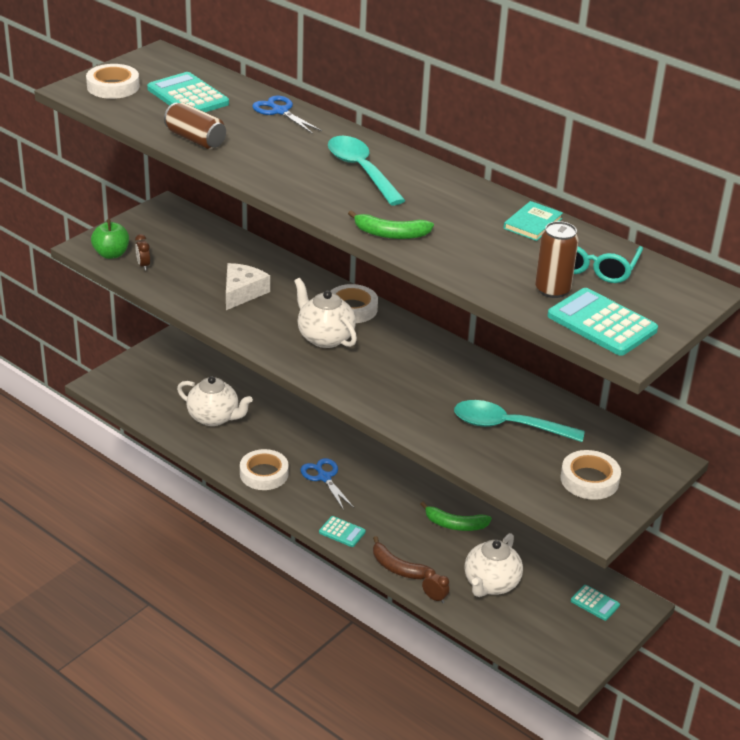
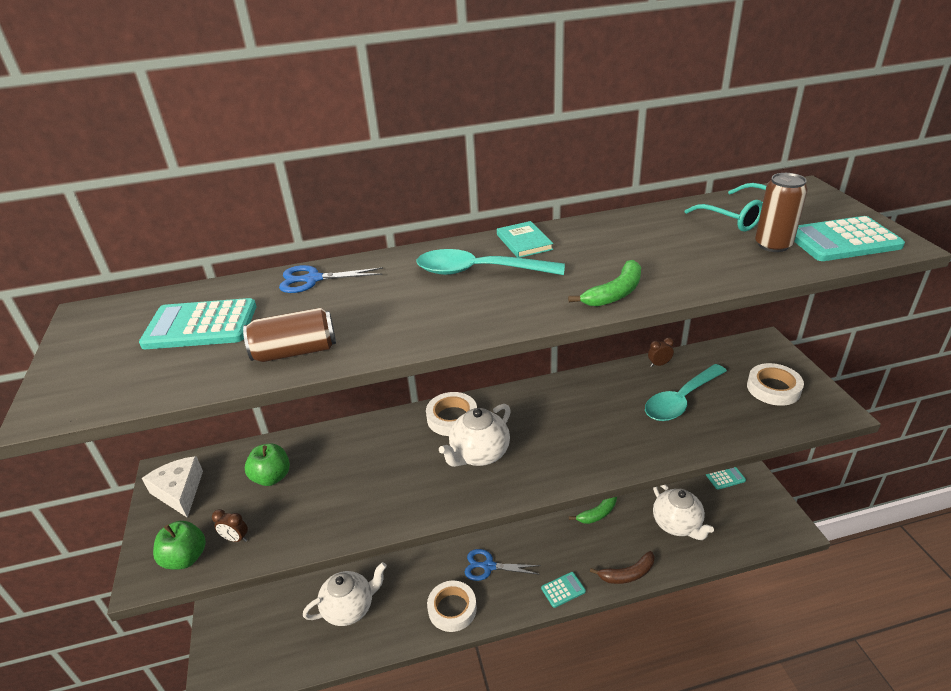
camera: 50 degrees left, 0 degrees up
(113, 86) = (96, 373): white tape -> none
(207, 253) = (272, 477): none -> green apple
(242, 292) = (359, 480): white cheese -> white cheese (179, 491)
(325, 337) = (479, 454): white teapot -> white teapot turned 45 degrees counterclockwise
(434, 598) = (675, 568): brown clock -> brown clock (659, 364)
(532, 223) = (651, 221): turquoise book -> turquoise book (524, 242)

